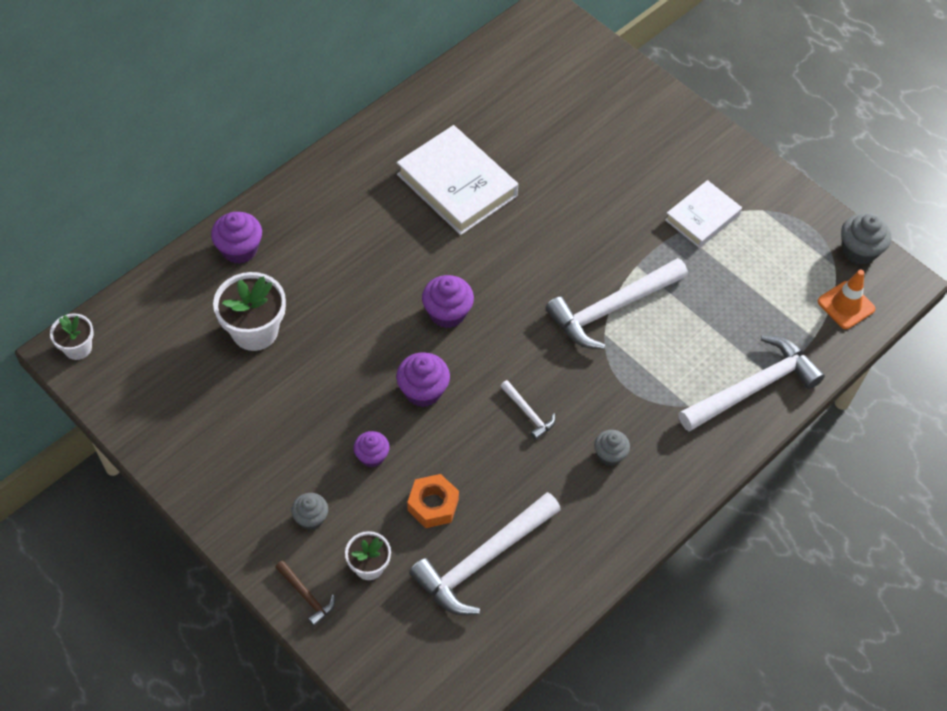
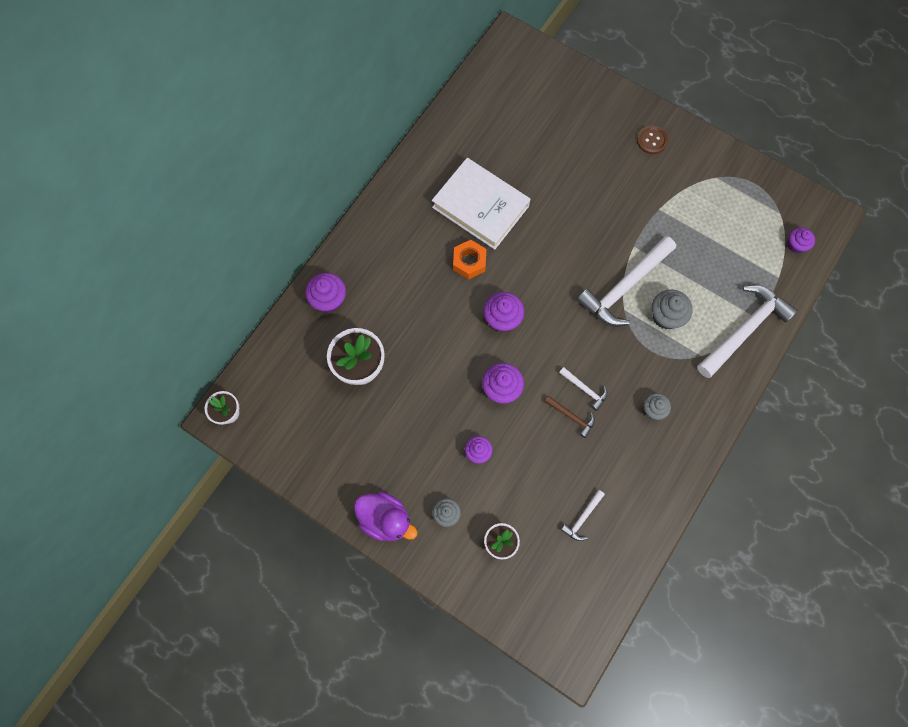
camera: 10 degrees left, 15 degrees up
(232, 508) = (385, 519): none -> purple duck
(306, 596) = (460, 578): brown hammer -> brown hammer (571, 416)
(433, 505) = (534, 481): orange nut -> orange nut (469, 262)
(483, 560) = (582, 518): white hammer -> white hammer, size x0.45
(692, 154) = (651, 140): none -> brown button
(702, 217) = (672, 194): white book -> none
(846, 305) = (796, 245): orange traffic cone -> purple cupcake
(859, 250) = (795, 196): grey cupcake -> grey cupcake (666, 316)

